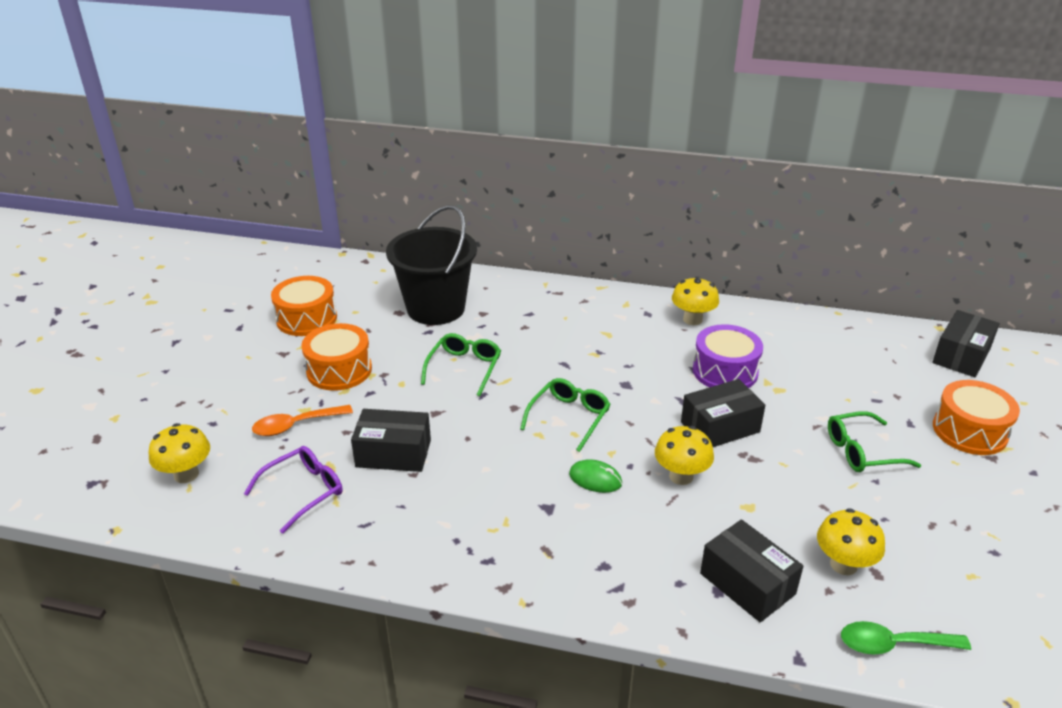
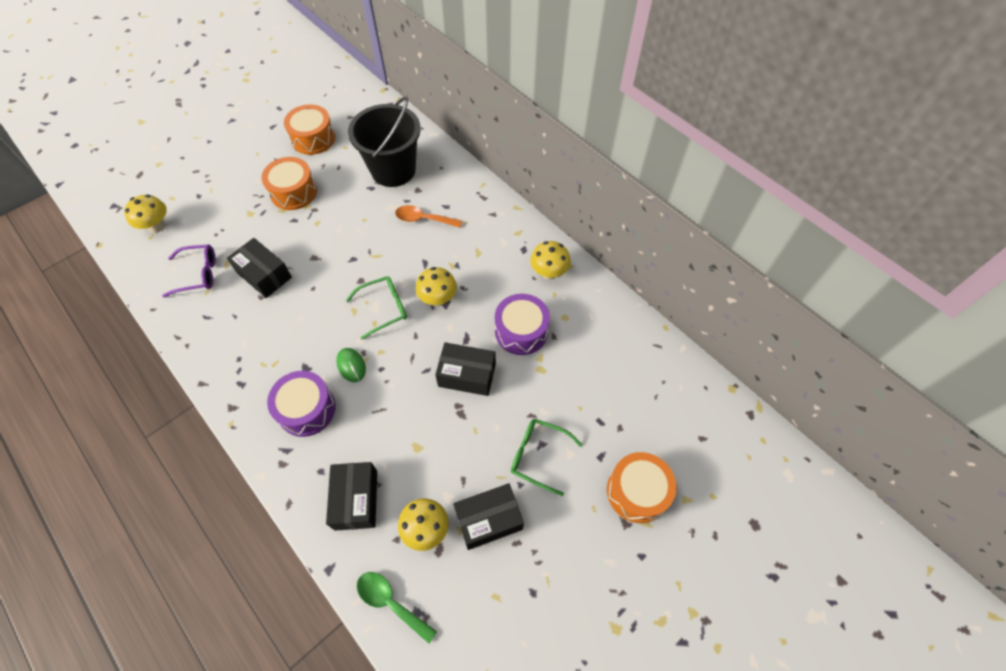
camera: 35 degrees right, 25 degrees up
(296, 425) = (235, 222): orange spoon -> orange spoon (424, 219)
(464, 368) = (362, 231): green glasses -> none
(595, 540) = (306, 409): none -> purple drum
(681, 476) = (402, 397): yellow mushroom -> yellow mushroom (438, 299)
(961, 356) = (716, 425): black box -> black box (489, 520)

